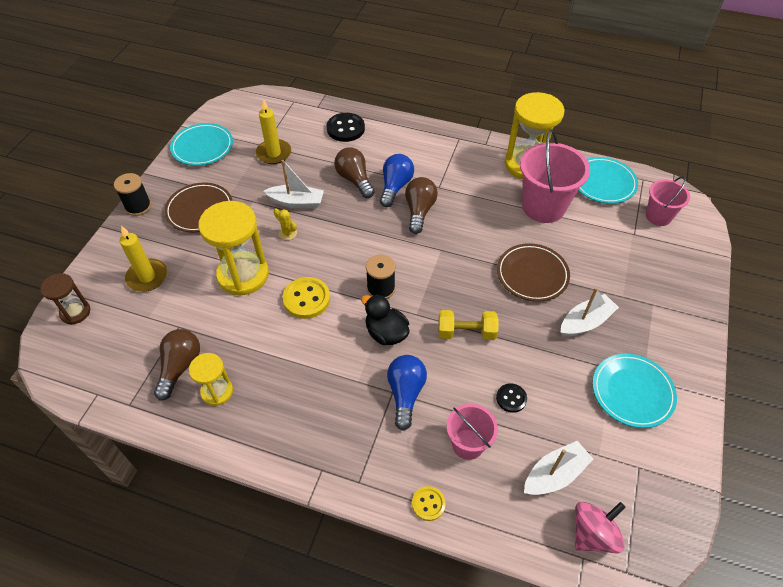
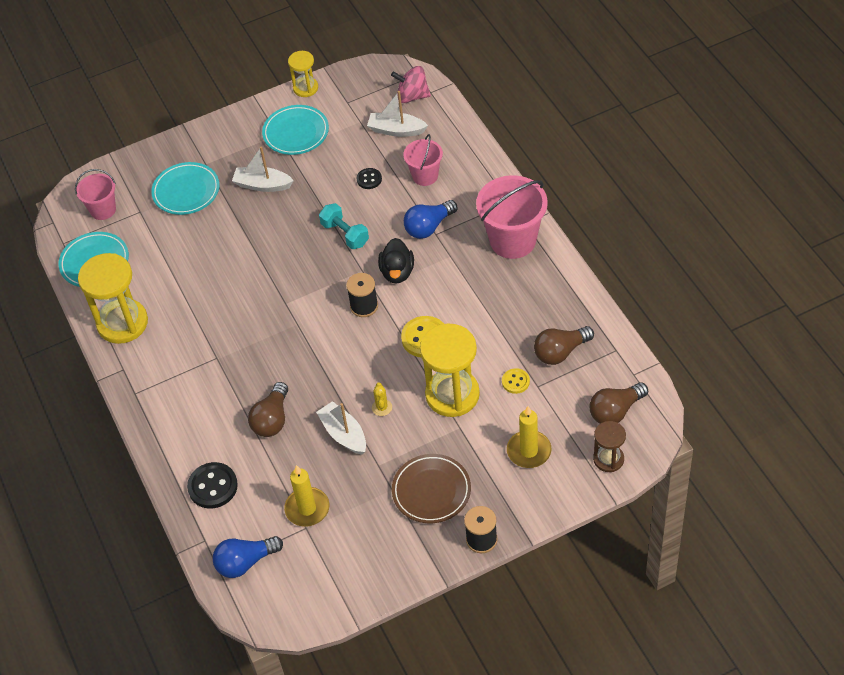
camera: 130 degrees left, 0 degrees up
(202, 147) = (363, 573): turquoise plate -> turquoise plate (186, 191)
(217, 391) = (548, 316): yellow hourglass -> yellow hourglass (305, 88)
(395, 187) = (249, 385): blue light bulb -> blue light bulb (245, 562)
(419, 211) = (259, 347): brown light bulb -> brown light bulb (615, 411)
(428, 504) = (482, 165): yellow button -> yellow button (515, 382)
(466, 332) = (345, 234): yellow dumbbell -> turquoise dumbbell
(532, 275) = (250, 237): brown plate -> none
(543, 207) = (166, 278): pink bucket -> pink bucket (513, 240)

